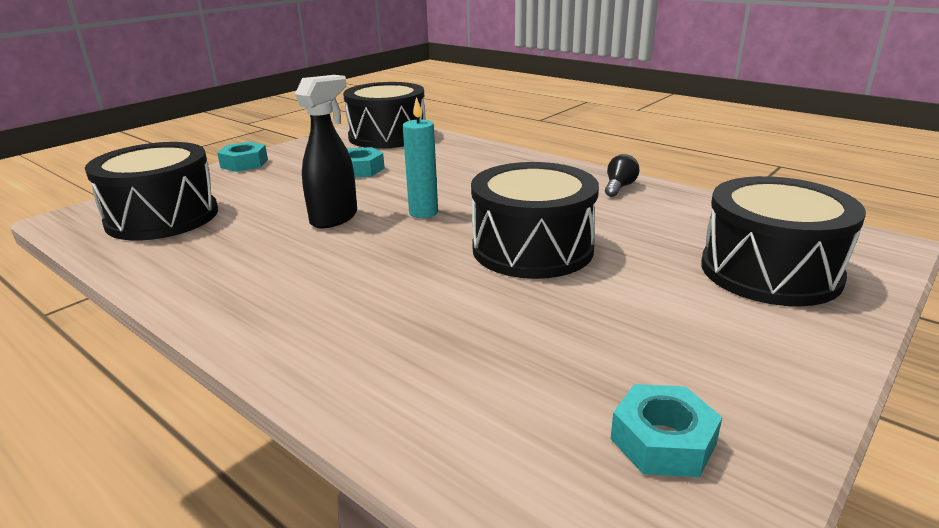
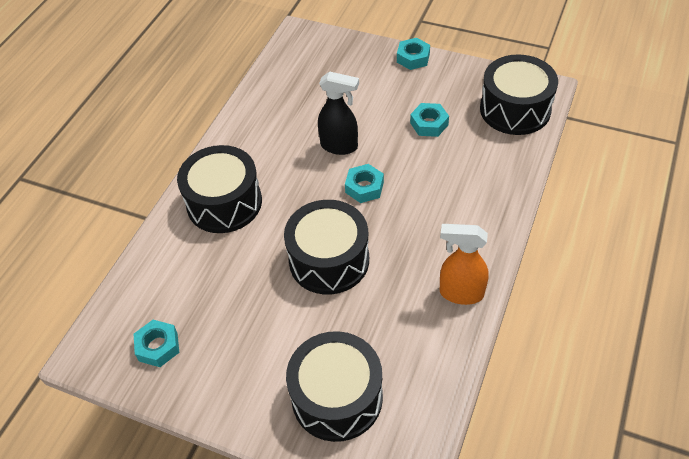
camera: 75 degrees right, 25 degrees up
(162, 217) = (313, 69): black drum -> black drum (224, 203)
(423, 213) = (364, 187): turquoise candle -> turquoise nut
(619, 187) = (460, 293): black light bulb -> orange spray bottle

